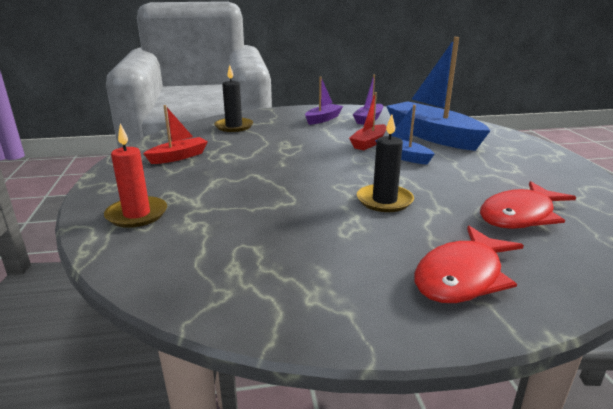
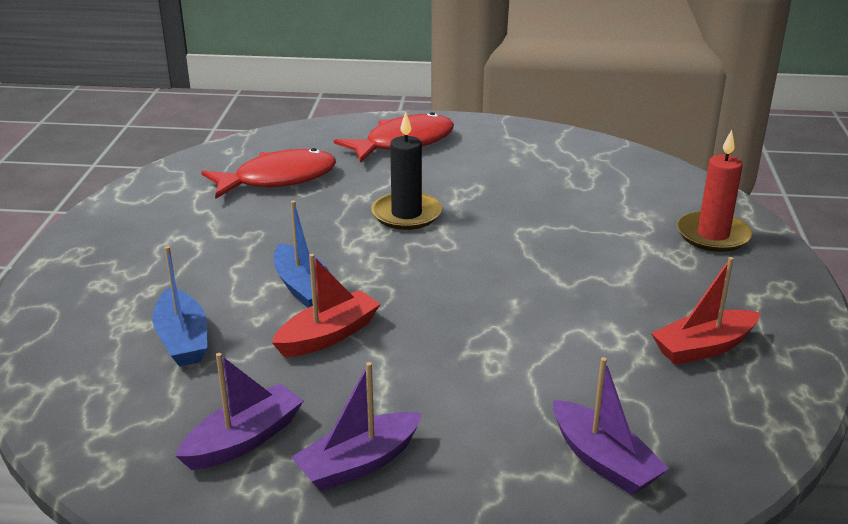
camera: 165 degrees left, 5 degrees up
(234, 126) = (603, 460): black candle -> purple boat
(432, 136) = (182, 339): blue boat -> blue boat, size x0.50

